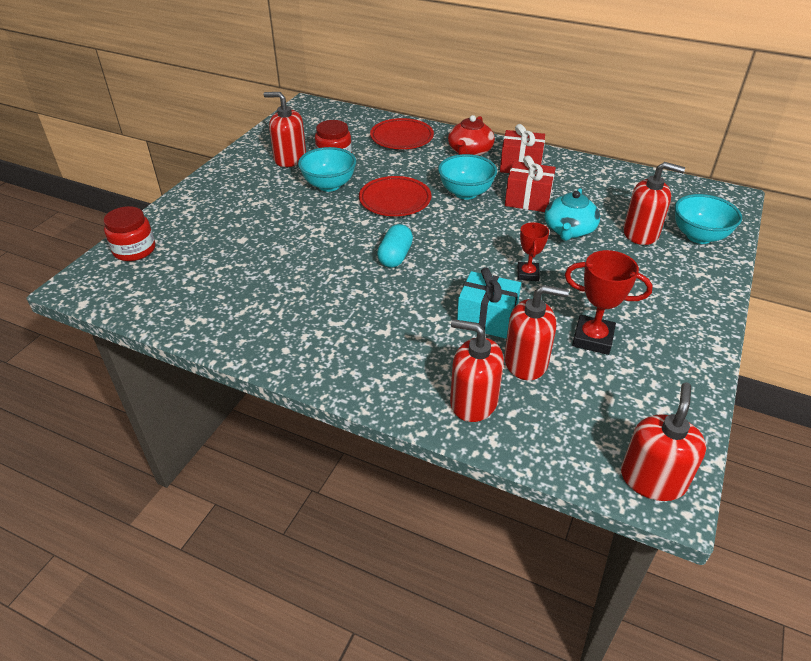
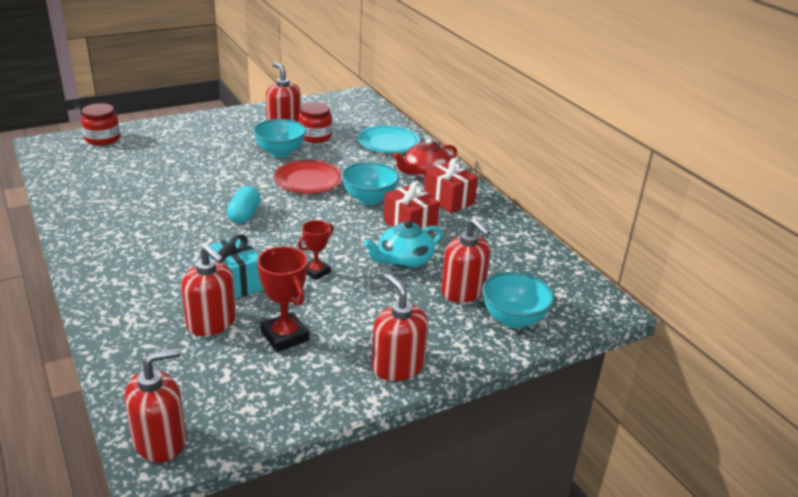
camera: 35 degrees right, 10 degrees down
(395, 256) = (244, 215): turquoise capsule -> turquoise capsule turned 45 degrees counterclockwise
(402, 138) = (388, 143): red plate -> turquoise plate
(473, 401) = (136, 324): red soap dispenser -> red soap dispenser (397, 366)

